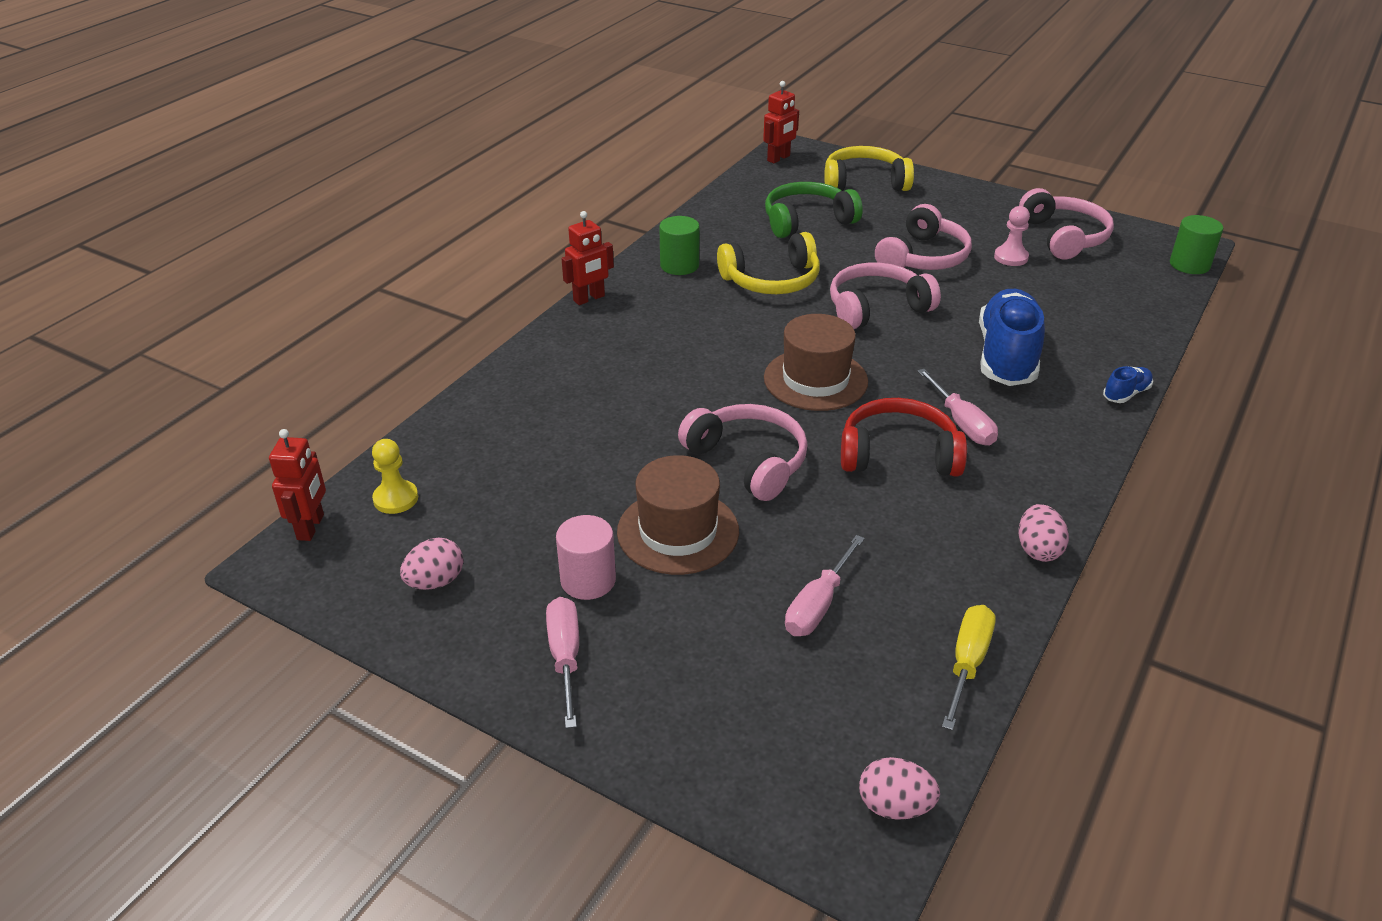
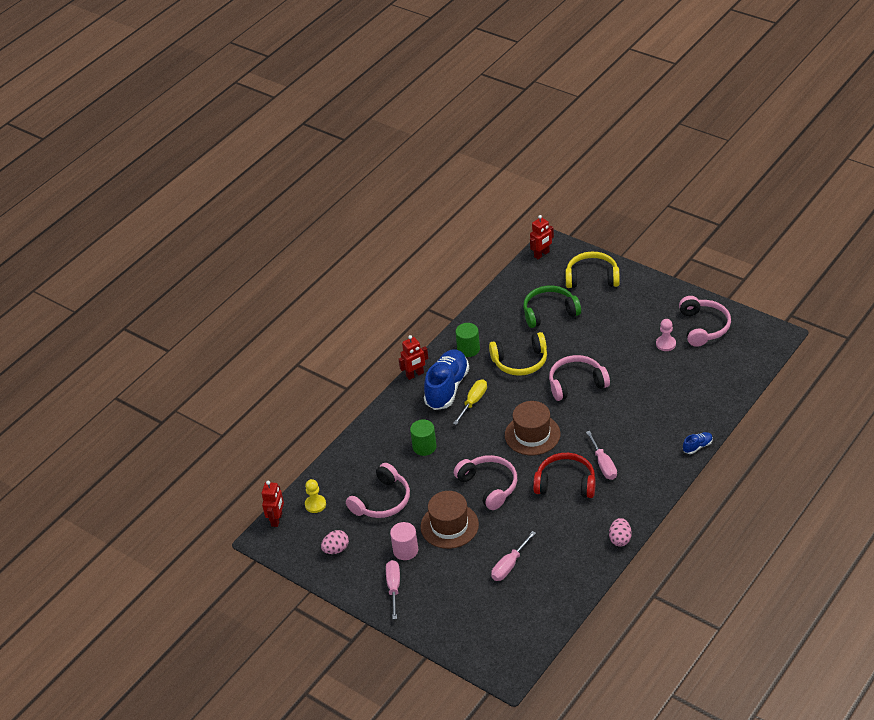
camera: 10 degrees right, 5 degrees up
(894, 806) = (524, 654): pink egg -> none
(923, 257) = (613, 343): pink headphones -> pink headphones (382, 501)
(967, 662) = (570, 594): yellow screwdriver -> yellow screwdriver (473, 401)
(1006, 357) = (640, 420): blue shoe -> blue shoe (447, 388)
(1189, 265) = (771, 351): green cylinder -> green cylinder (424, 447)

